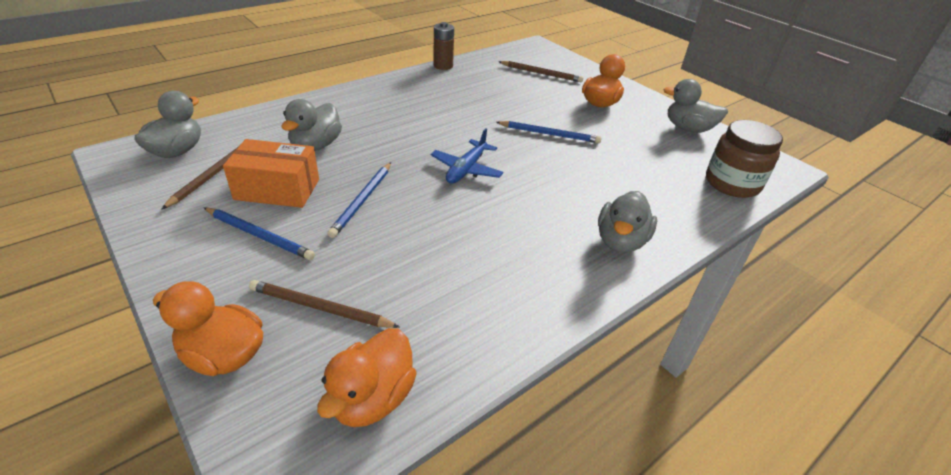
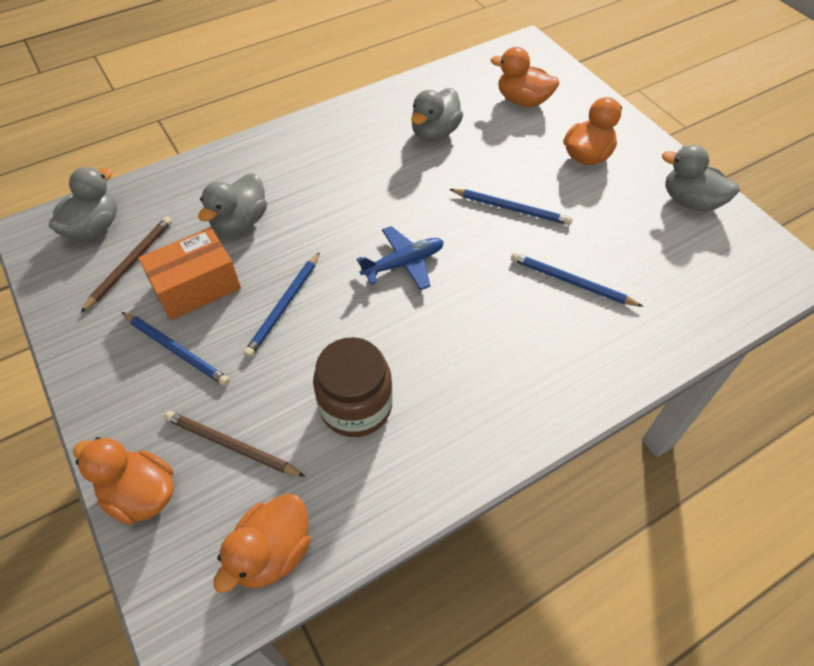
camera: 10 degrees right, 15 degrees up
(277, 189) = (196, 287): orange box -> orange box turned 45 degrees counterclockwise
(443, 66) = (400, 87): brown battery -> none
(466, 169) = (403, 263): blue plane -> blue plane turned 150 degrees counterclockwise
(541, 73) = (522, 100): brown pencil -> orange duck
(611, 178) = (571, 282): none -> blue pencil
(620, 241) = (558, 377): grey duck -> grey duck (435, 133)
(732, 183) = (718, 295): brown jar -> brown jar (356, 406)

